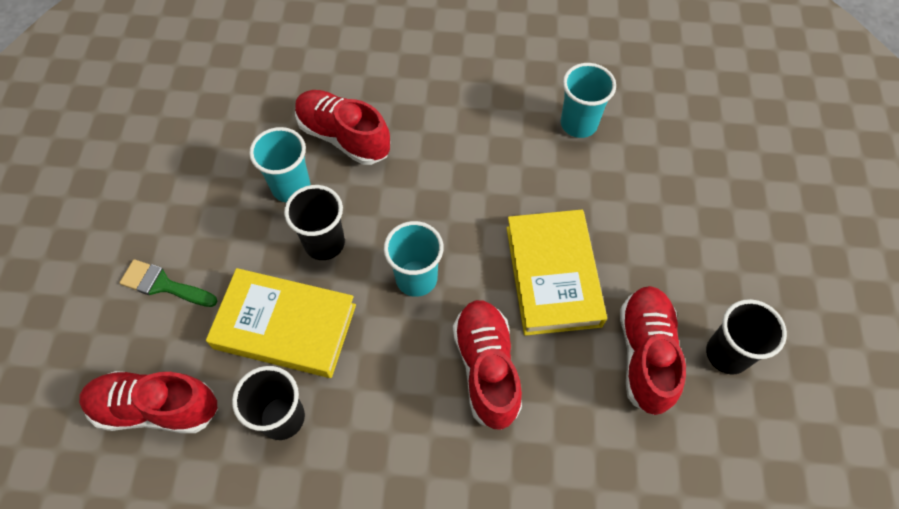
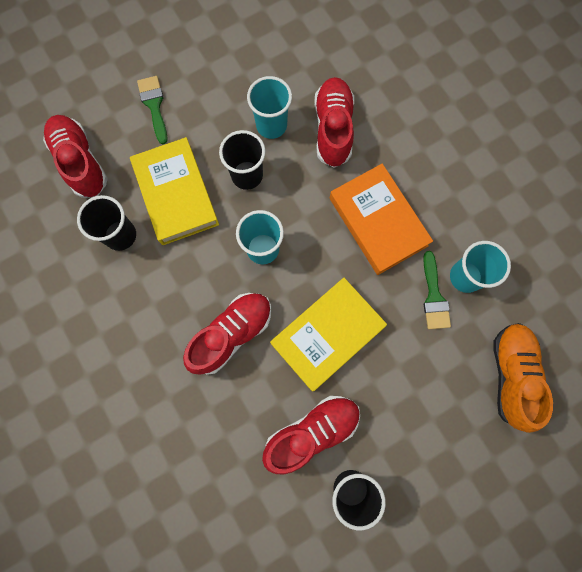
camera: 55 degrees right, 15 degrees up
(470, 159) = (378, 222): none -> orange book
(579, 160) = (434, 296): none -> green brush
(697, 147) = (511, 375): none -> orange shoe

